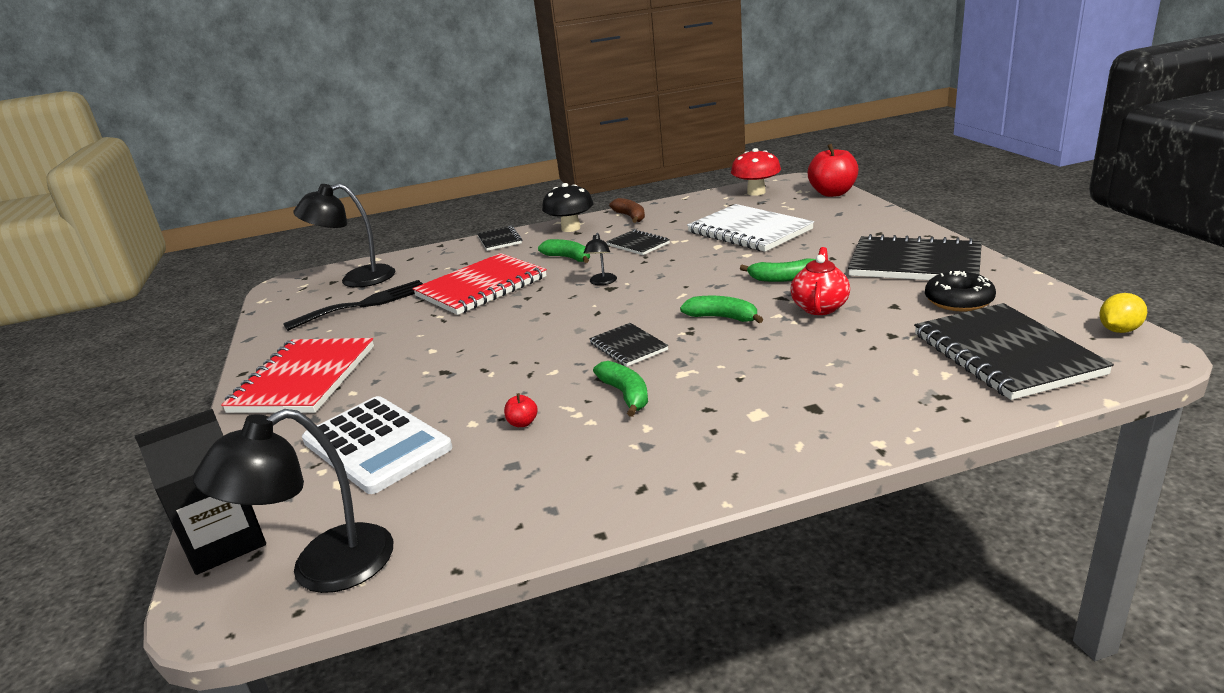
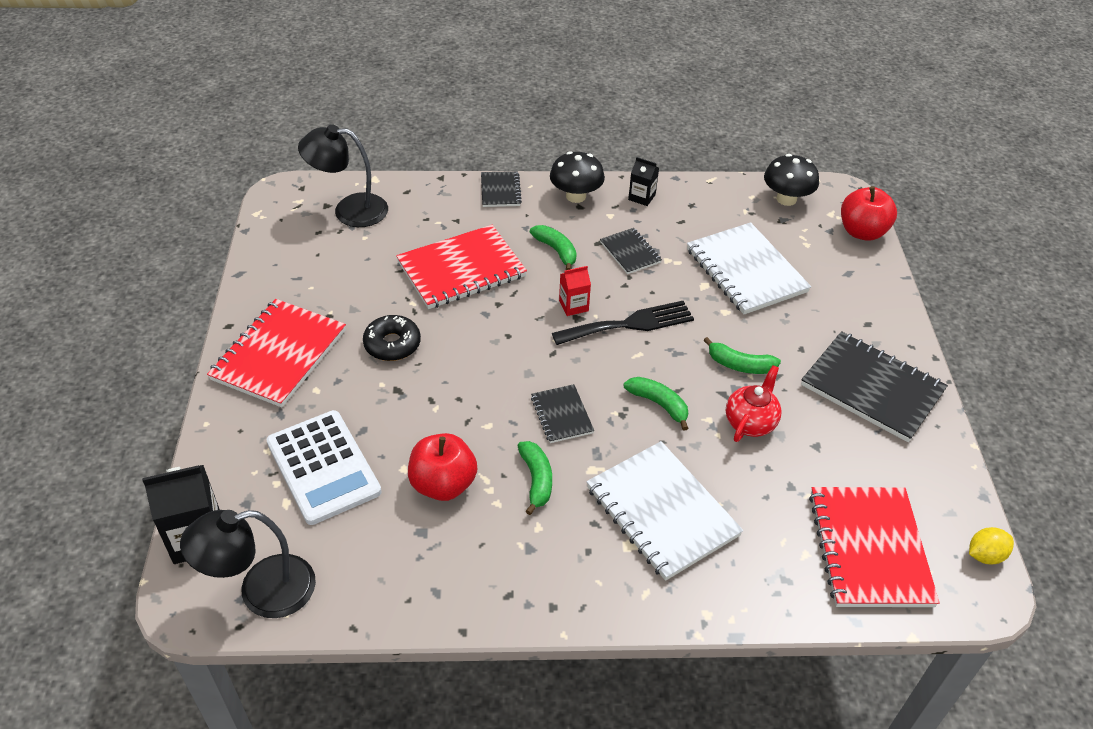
camera: 10 degrees right, 20 degrees up
(365, 304) = (349, 257): black fork -> black fork (629, 324)
(522, 423) = (443, 484): red apple -> red apple, size x2.42
(602, 282) = (573, 306): black lamp -> red carton
(630, 217) = (642, 197): brown banana -> black carton
(756, 192) = (786, 199): red mushroom -> black mushroom
(774, 383) = (662, 512): none -> white notebook
(958, 301) = (876, 461): black donut -> black donut (392, 344)
(1005, 354) = (869, 548): black notebook -> red notebook

